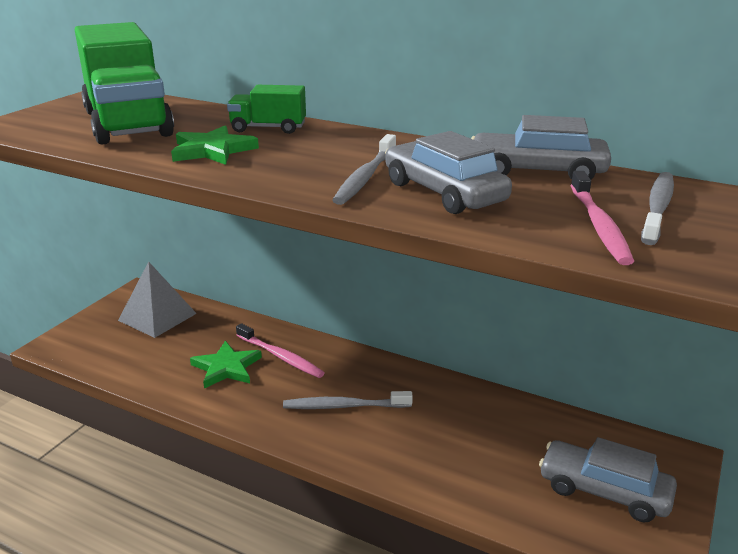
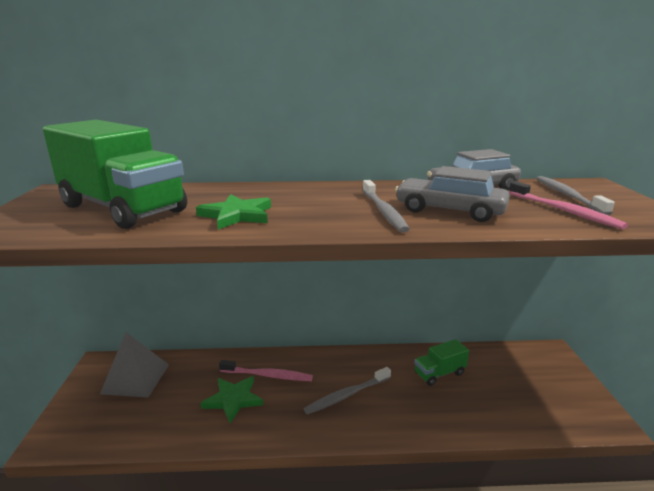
camera: 30 degrees left, 5 degrees down
(268, 128) = (252, 192): green truck -> green truck (439, 373)
(604, 491) = (540, 387): grey car -> none

